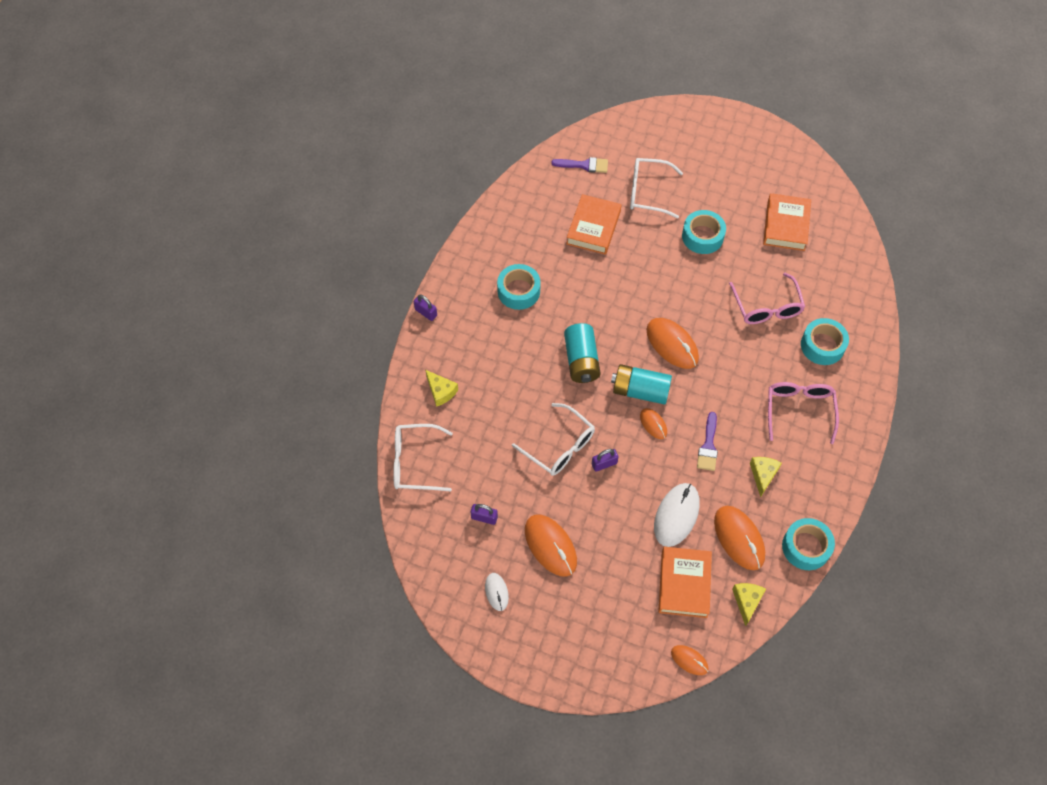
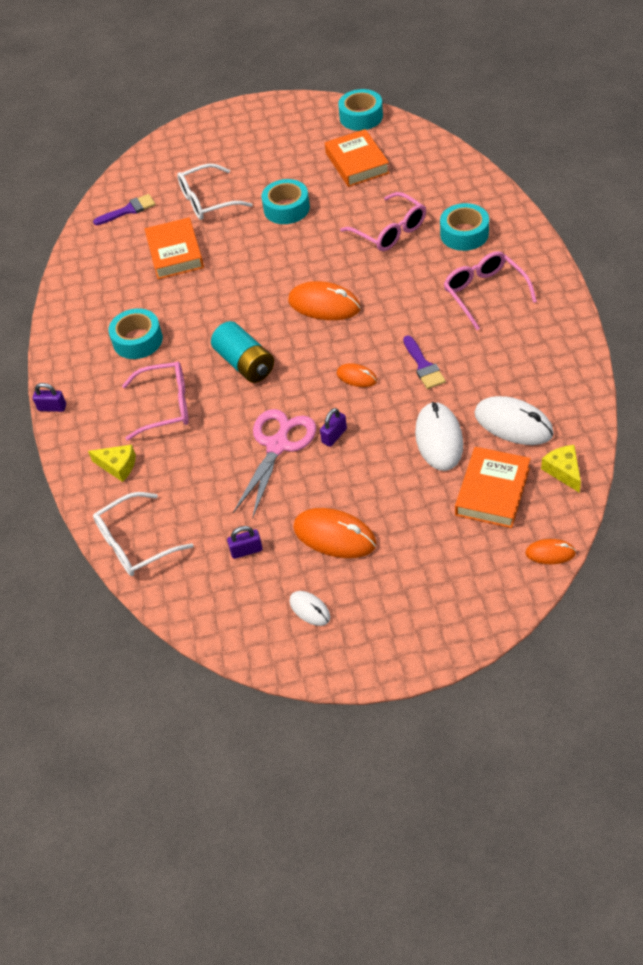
camera: 25 degrees left, 10 degrees down
(503, 362) = (165, 406): none -> pink glasses
(559, 446) = (277, 446): white glasses -> pink scissors
(640, 391) = (322, 357): turquoise battery -> none
(684, 584) = (492, 491): orange book -> orange book turned 45 degrees clockwise
(739, 538) = (513, 424): orange mouse -> white mouse
(763, 475) = (493, 361): yellow cheese -> none
(806, 547) = (580, 396): turquoise tape -> turquoise tape (361, 117)

